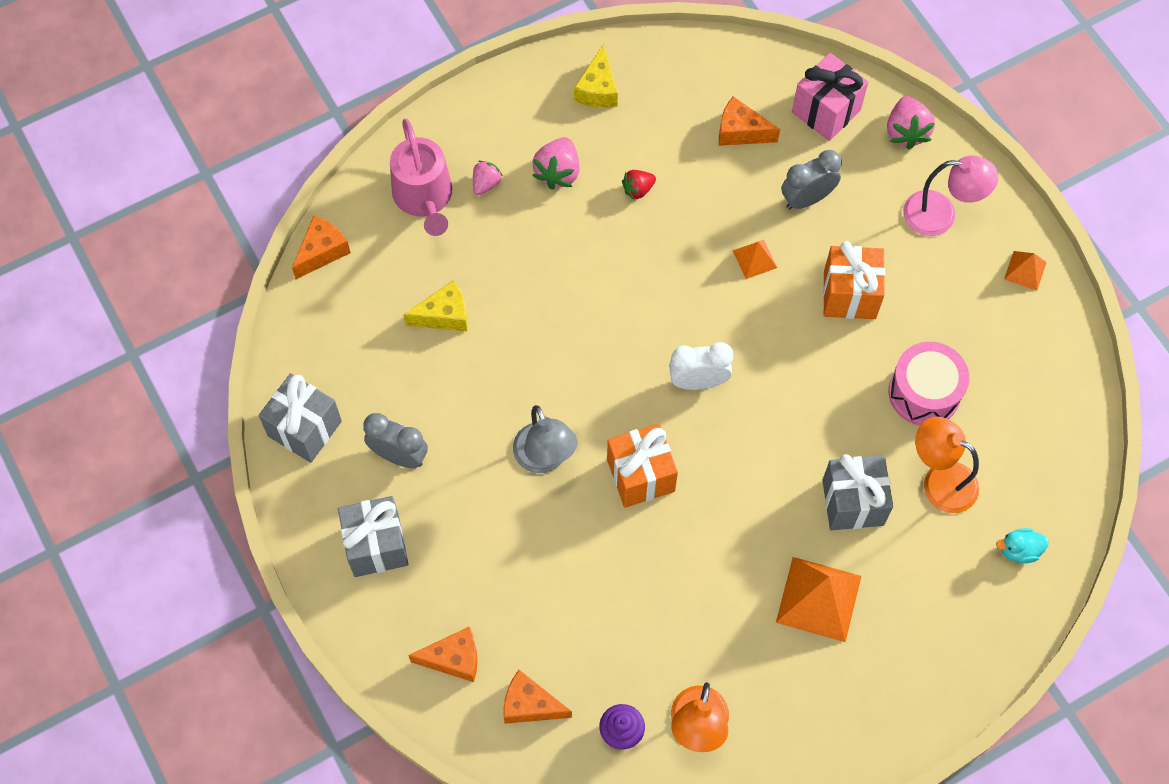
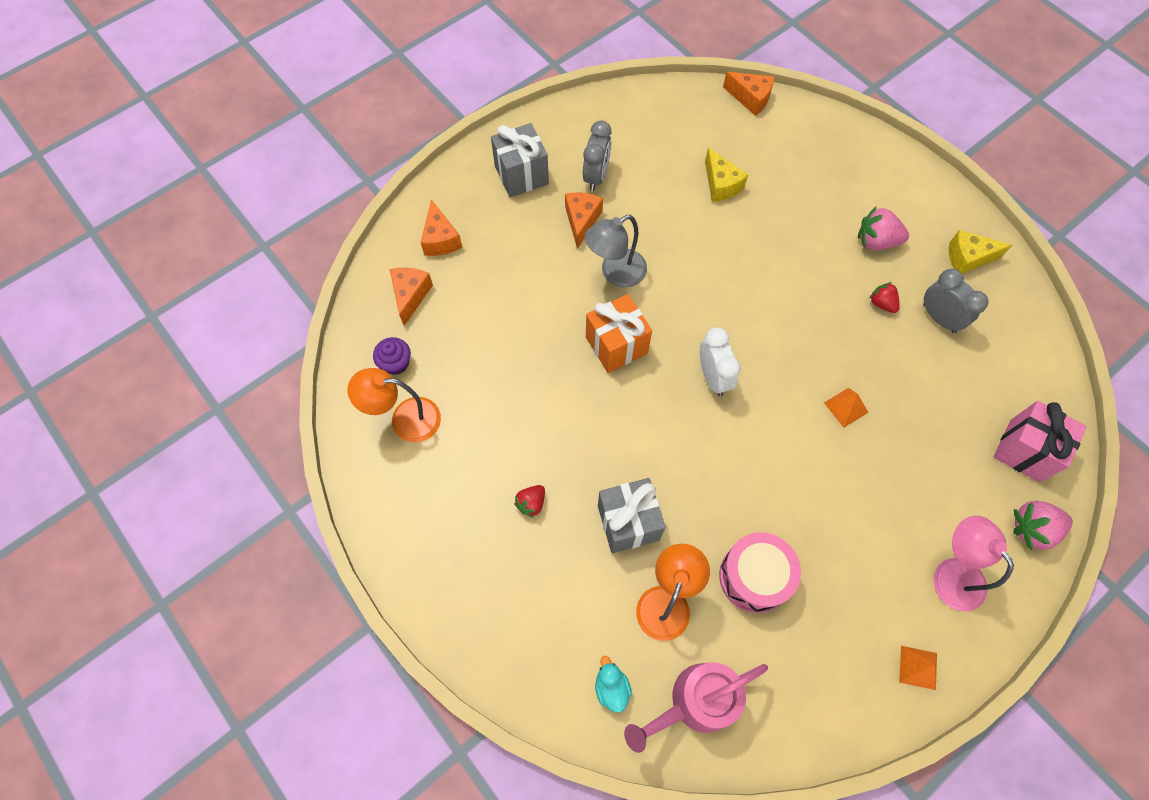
camera: 80 degrees right, 0 degrees up
(304, 428) = (604, 115): grey gift -> none
(424, 198) = (818, 154): pink watering can -> pink watering can (695, 703)
(486, 183) = (847, 192): pink strawberry -> none
(740, 131) = (972, 378): orange cheese -> orange cheese (581, 221)
(807, 199) = (923, 444): grey clock -> grey clock (939, 318)
(818, 599) = (531, 503): orange pyramid -> red strawberry
(849, 295) = (836, 495): orange gift -> none
(941, 215) = (951, 573): pink lamp -> pink lamp turned 150 degrees clockwise

